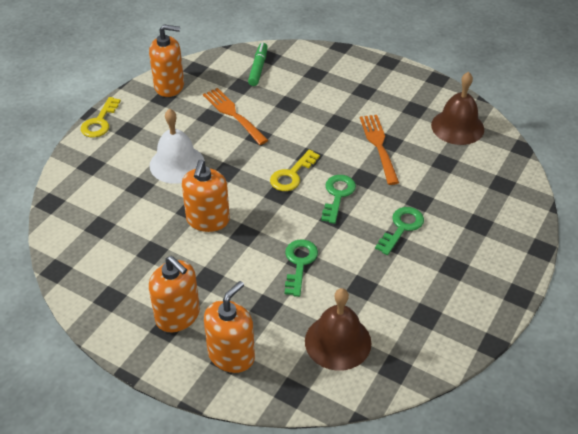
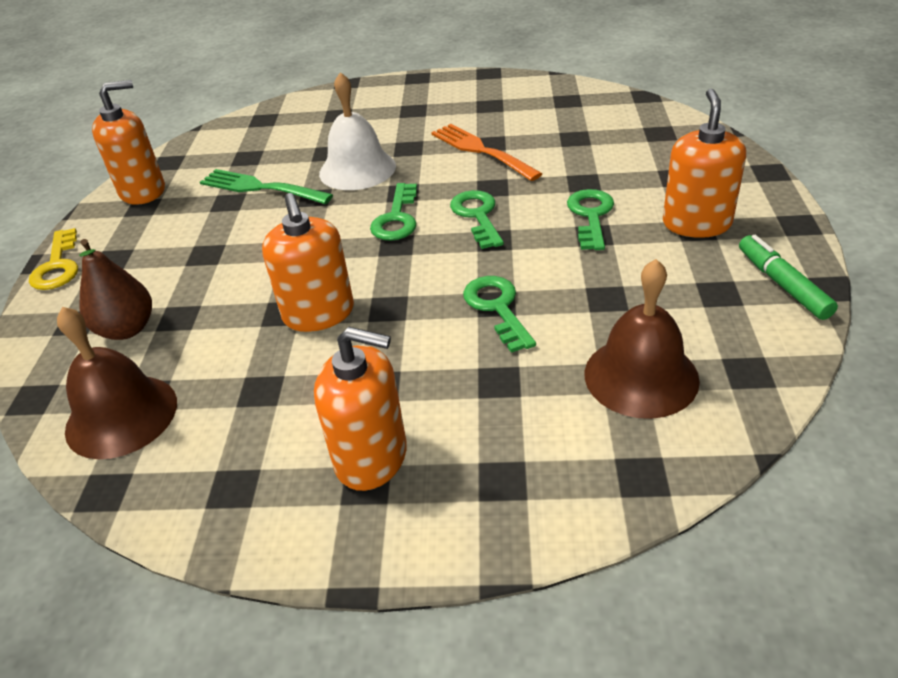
camera: 25 degrees left, 5 degrees down
(111, 182) = (127, 329): none -> brown pear
(177, 164) = (218, 268): white bell -> white bell (357, 169)
(231, 355) = (504, 471): orange soap dispenser -> orange soap dispenser (696, 223)
(233, 114) = (261, 188): orange fork -> green fork
(258, 68) = (257, 134): green marker -> green marker (782, 284)
(292, 175) = (397, 218): yellow key -> green key
(457, 127) = (554, 103): brown bell -> brown bell (121, 415)

